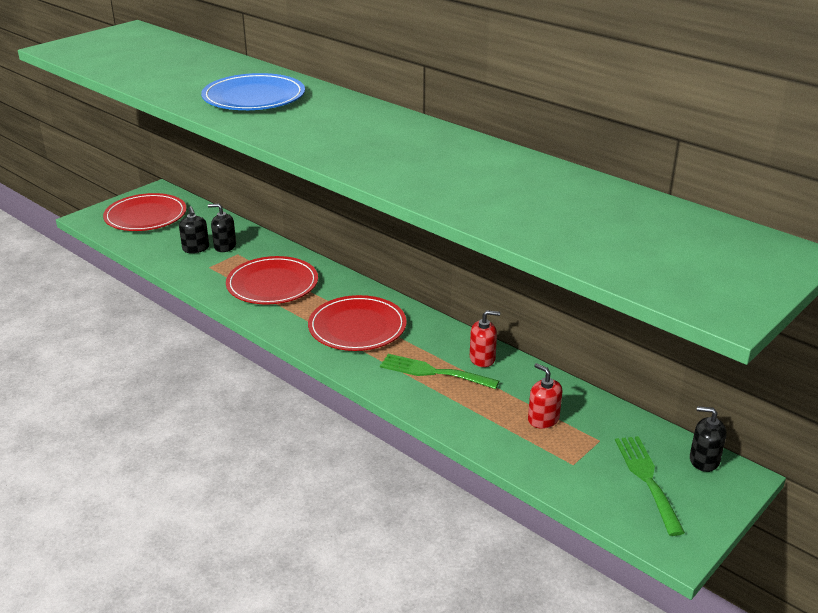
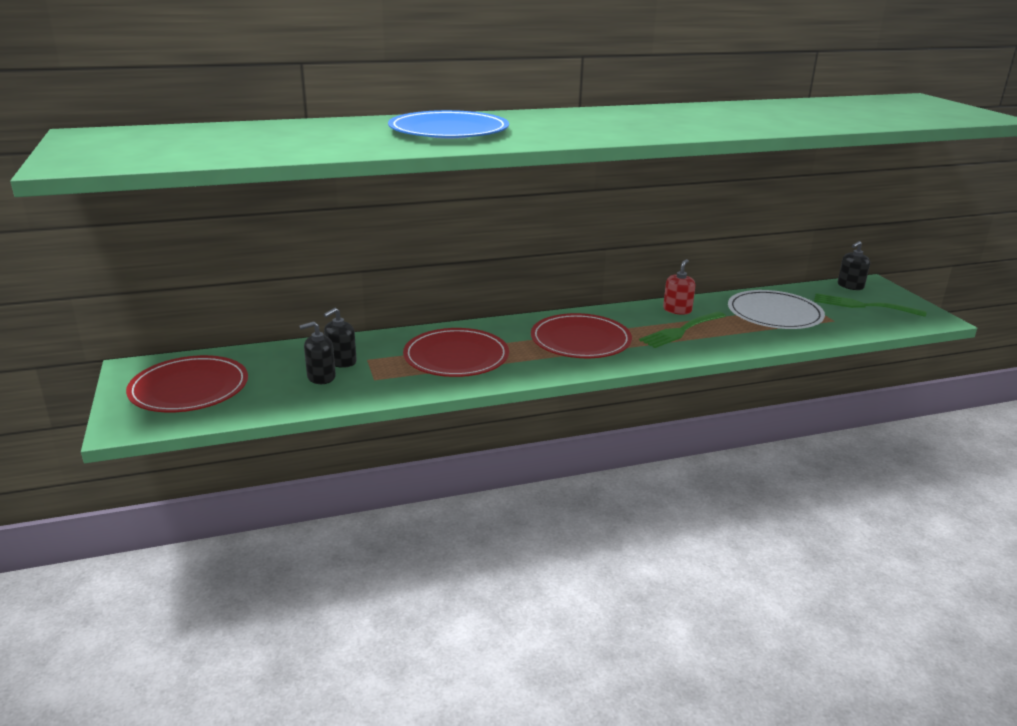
camera: 60 degrees left, 5 degrees down
(196, 248) = (321, 377): black soap dispenser -> black soap dispenser turned 150 degrees clockwise
(543, 419) = (774, 314): red soap dispenser -> white plate

